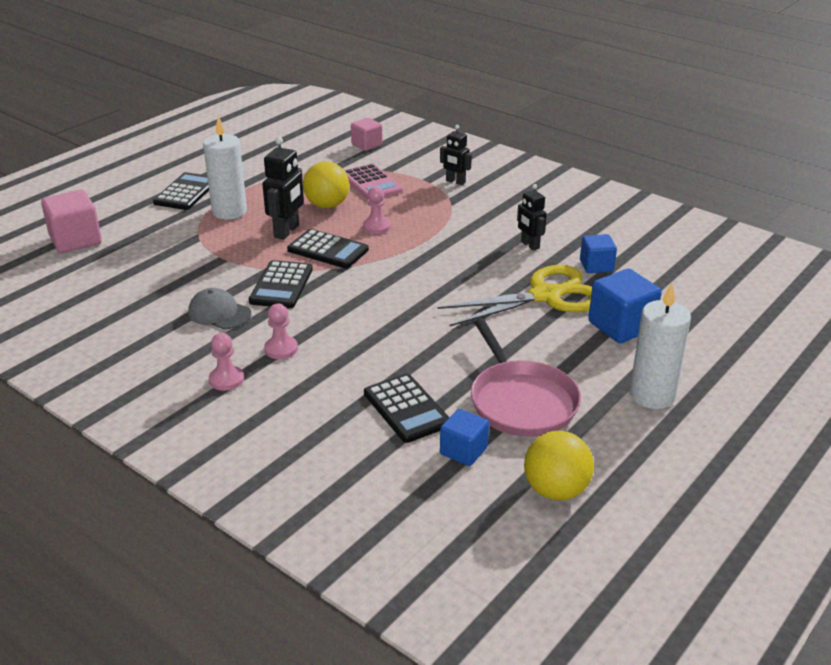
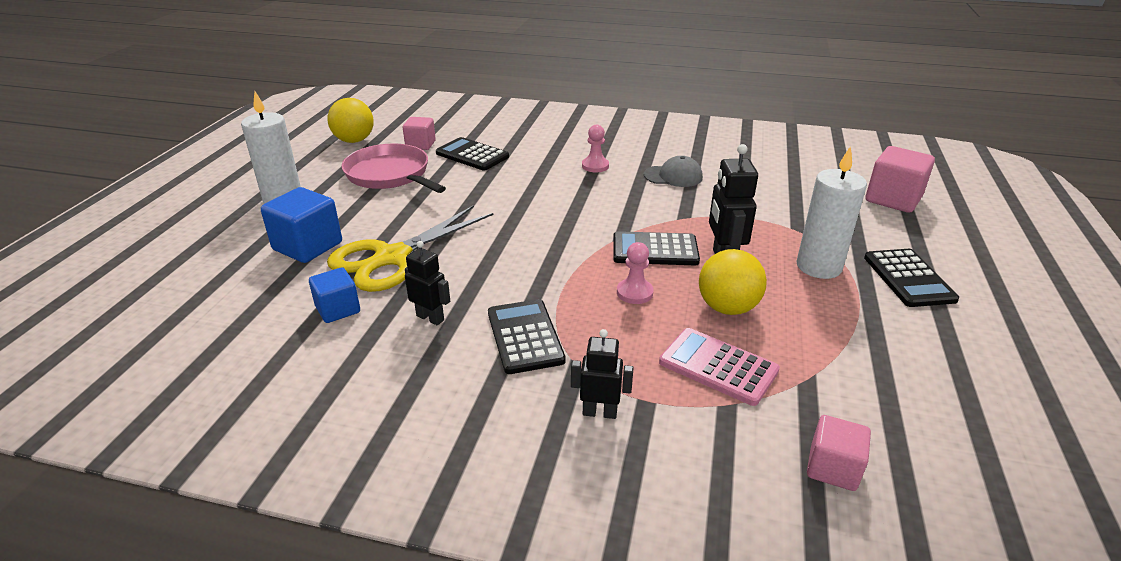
camera: 155 degrees right, 0 degrees up
(226, 379) = (610, 144): pink pawn -> none
(281, 285) = (654, 207): black calculator -> black calculator (525, 336)
(463, 451) = (420, 145): blue cube -> pink cube

